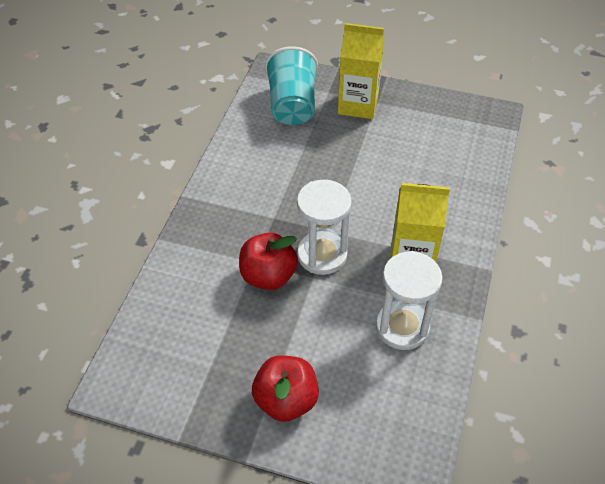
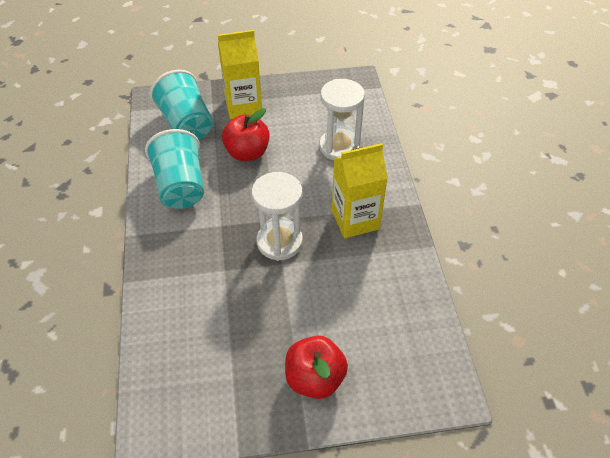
camera: 25 degrees left, 0 degrees up
(255, 166) = (181, 186): none -> turquoise cup
(268, 276) = (243, 277): red apple -> red apple (247, 153)
(402, 327) = (377, 276): white hourglass -> white hourglass (339, 147)

